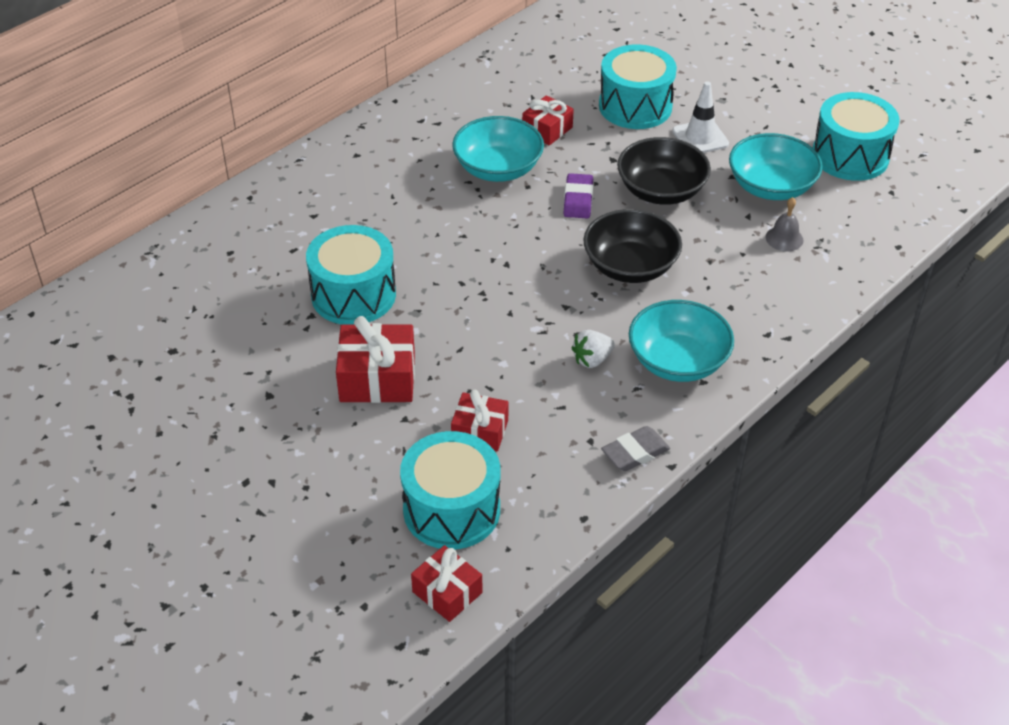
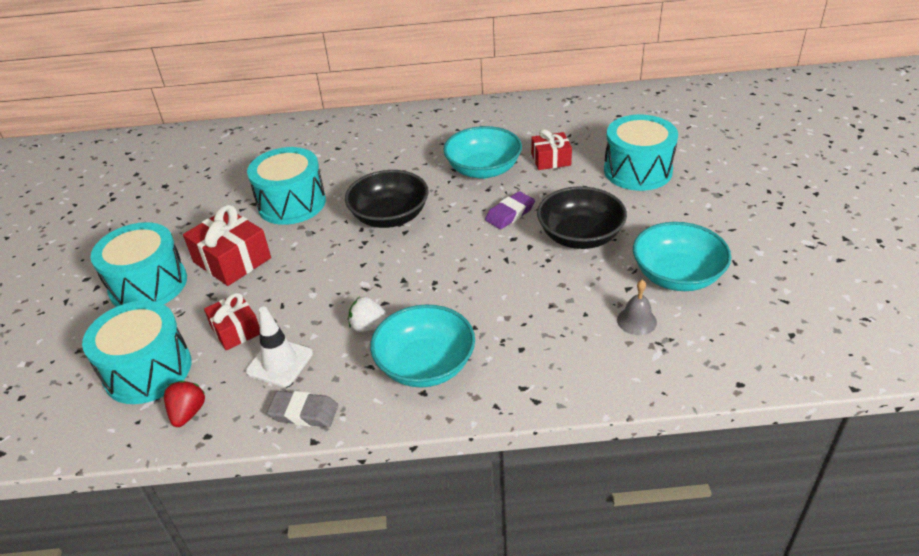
camera: 45 degrees right, 5 degrees down
(447, 592) = (67, 424): red gift -> none
(542, 514) = (188, 413): none -> red strawberry
(630, 266) = (485, 277): black bowl -> black bowl (390, 216)
(700, 137) = (662, 213): white traffic cone -> white traffic cone (279, 362)
(850, 156) = (785, 286): turquoise drum -> turquoise drum (148, 285)

